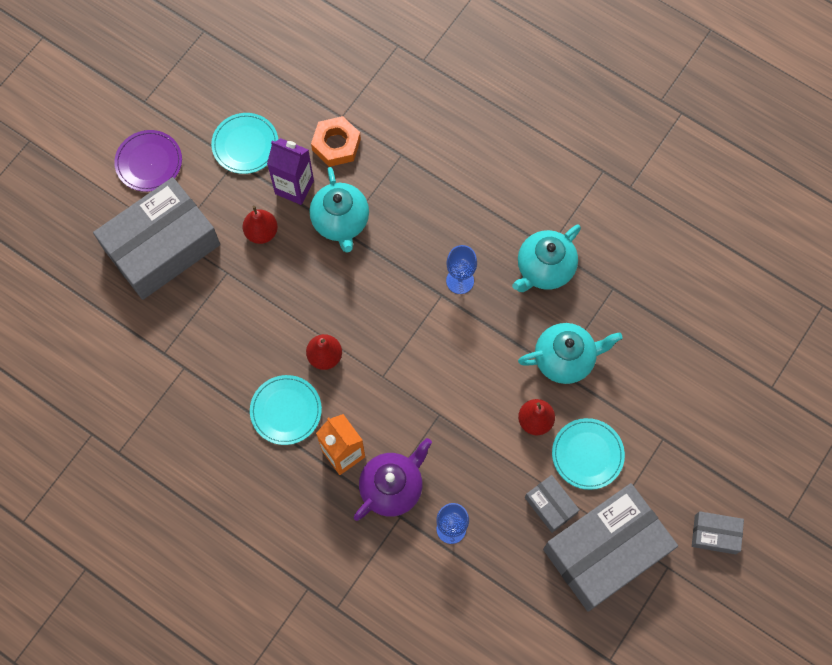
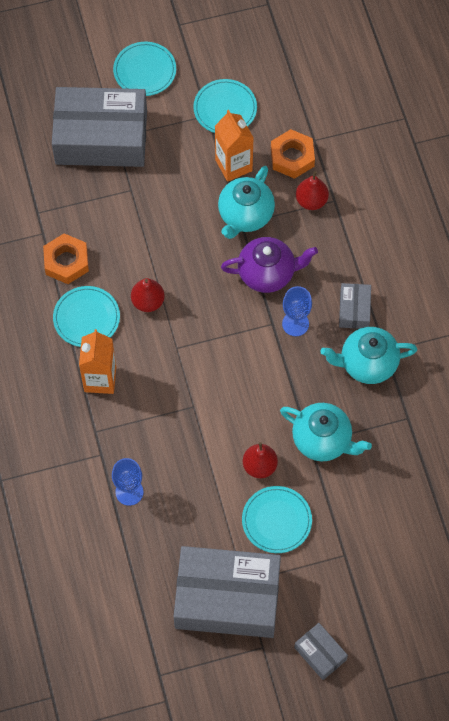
camera: 40 degrees right, 5 degrees down
(149, 162) = (145, 70): purple plate -> turquoise plate
(226, 376) = (66, 262): none -> orange nut
(261, 232) = (181, 180): red pear -> red pear (311, 201)
(294, 187) = (233, 165): purple carton -> orange carton
(392, 487) = (114, 430): purple teapot -> purple teapot (267, 273)
(550, 505) = (216, 534): grey box -> grey box (354, 310)

